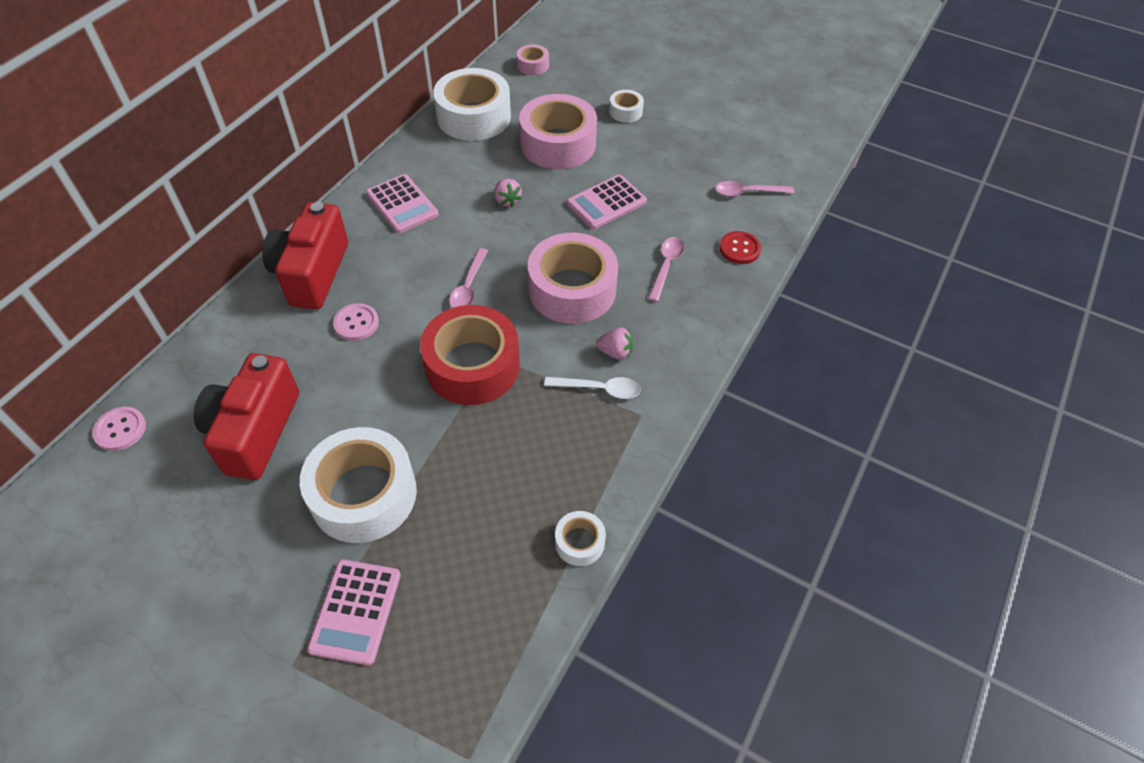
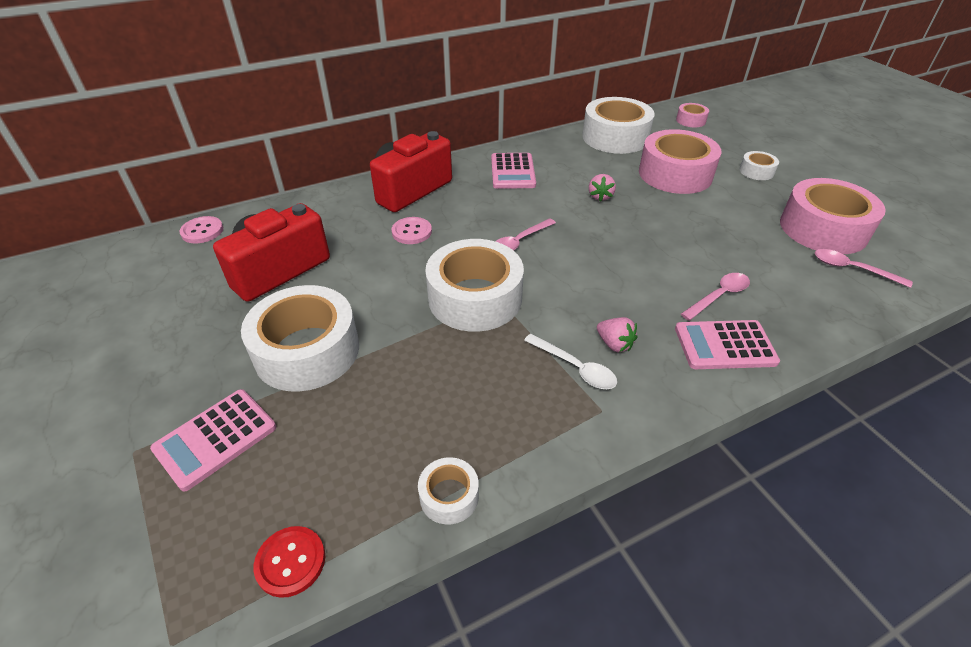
camera: 35 degrees right, 10 degrees down
(472, 366) = (475, 298): red tape -> white tape
(572, 289) = (609, 278): pink tape -> pink tape (823, 229)
(606, 203) = (691, 227): pink calculator -> pink calculator (724, 345)
(739, 249) = (813, 312): red button -> red button (290, 562)

